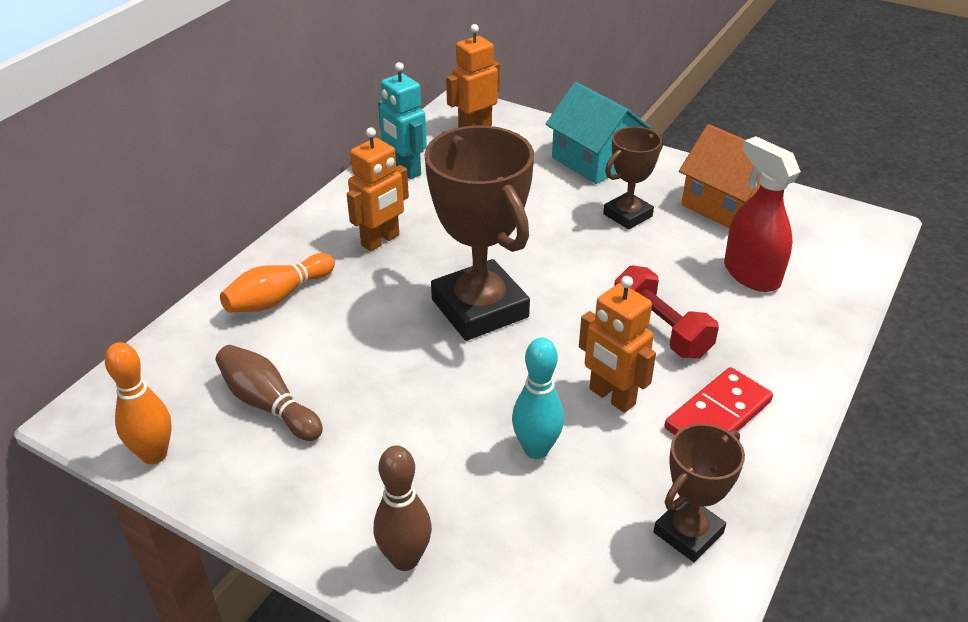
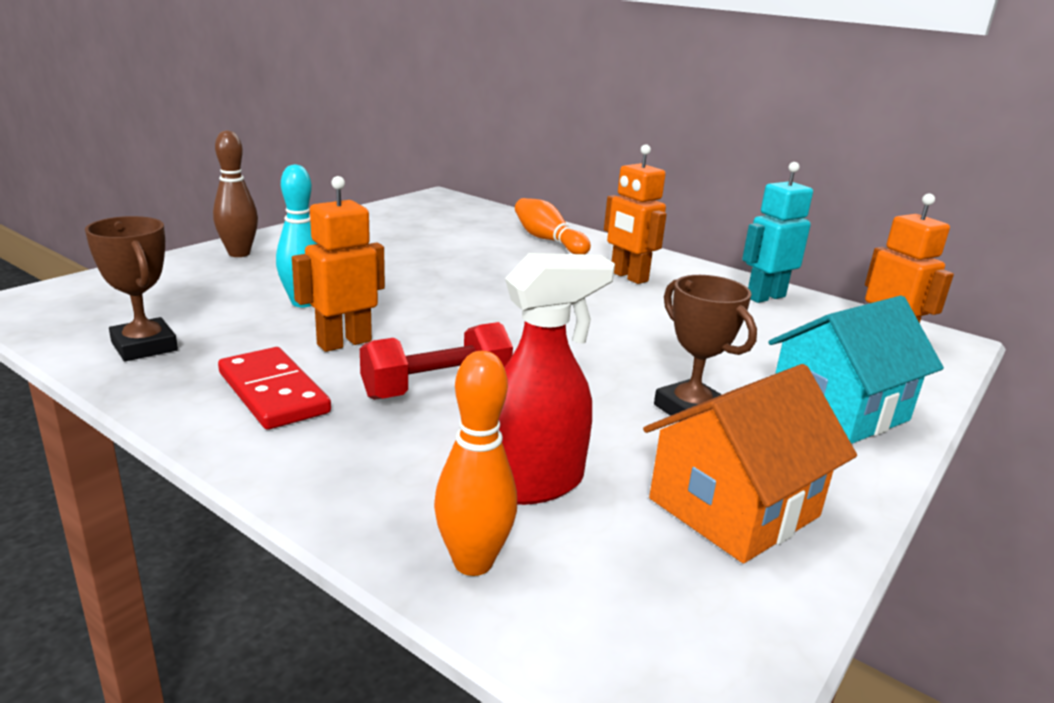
camera: 95 degrees right, 15 degrees down
(154, 454) = (393, 207): orange bowling pin -> orange bowling pin (473, 562)
(268, 404) = (422, 231): brown bowling pin -> none
(480, 308) = (509, 304): brown trophy -> none

